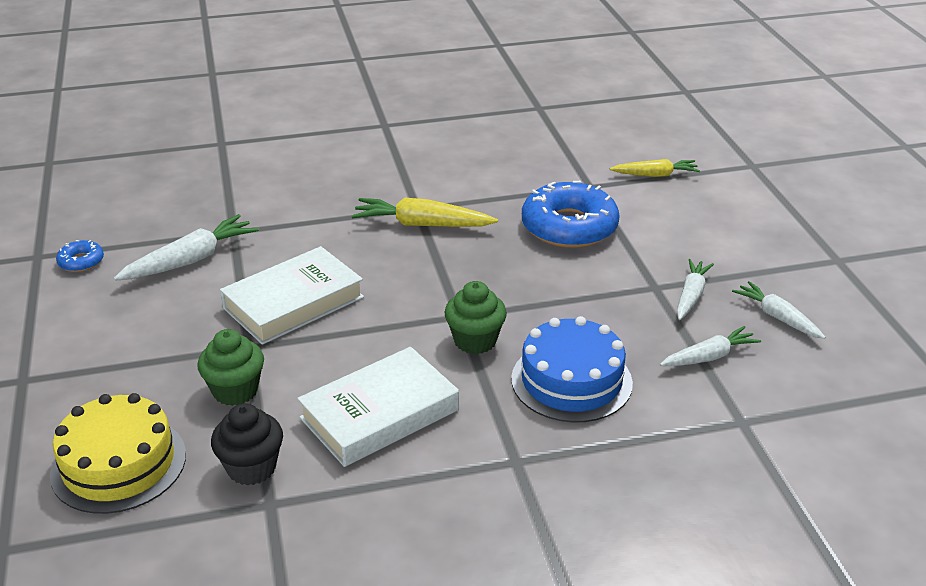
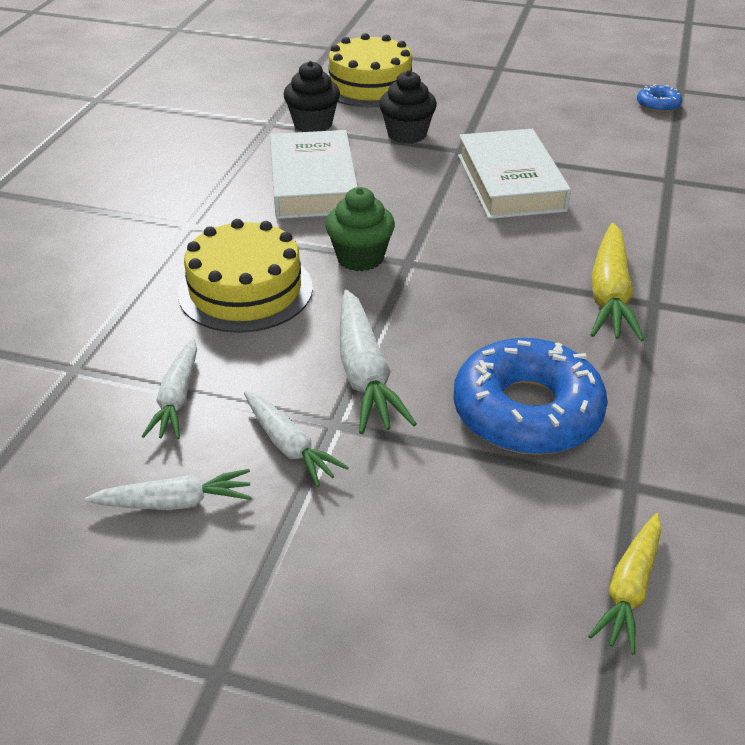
camera: 120 degrees right, 5 degrees up
(191, 260) = (625, 150): white carrot -> white carrot (365, 374)
(235, 391) = (407, 134): green cupcake -> black cupcake
(422, 224) = (610, 295): yellow carrot -> yellow carrot turned 150 degrees clockwise
(571, 381) = (245, 290): blue cake -> yellow cake

